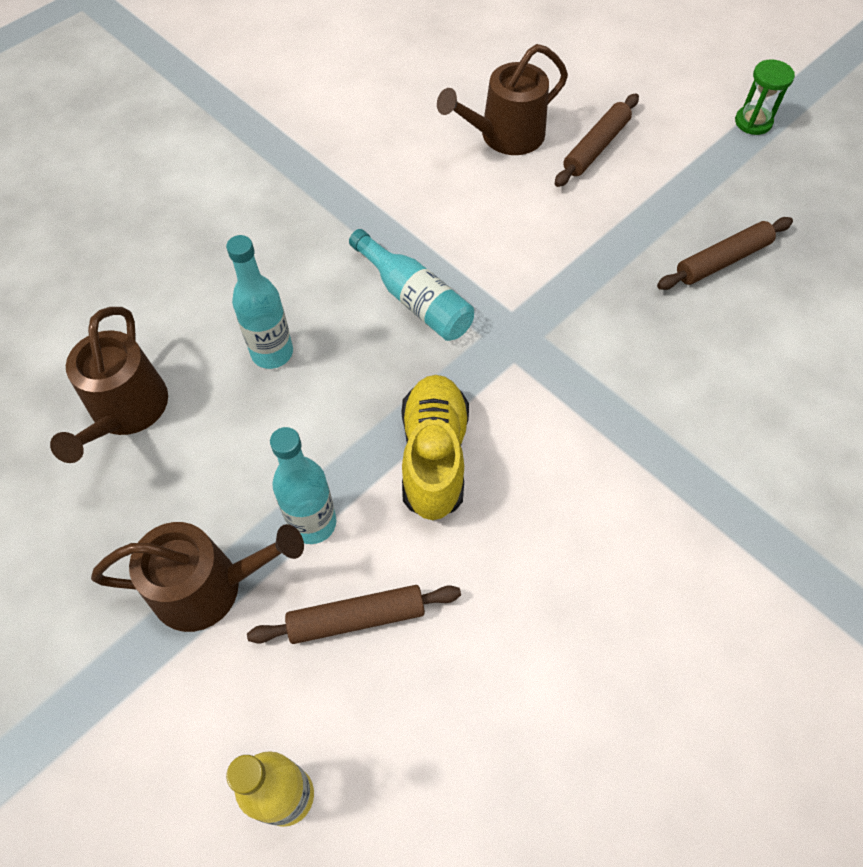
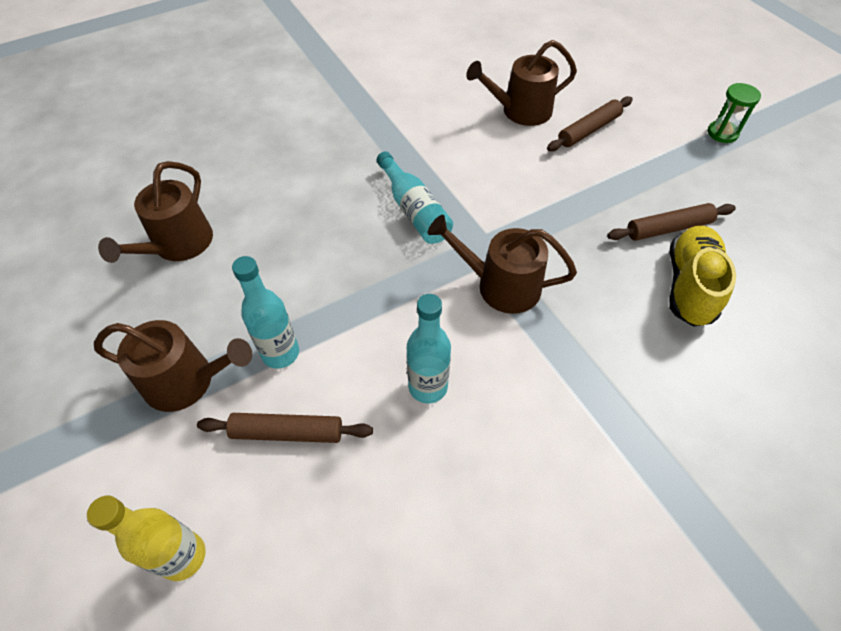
camera: 15 degrees right, 5 degrees down
(272, 353) = (296, 226): turquoise bottle -> turquoise bottle (428, 387)
(434, 456) = (390, 325): yellow shoe -> yellow shoe (689, 286)
(550, 376) = (500, 286): none -> brown watering can

